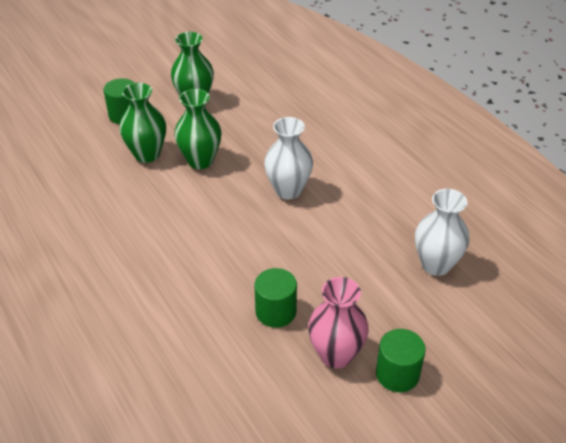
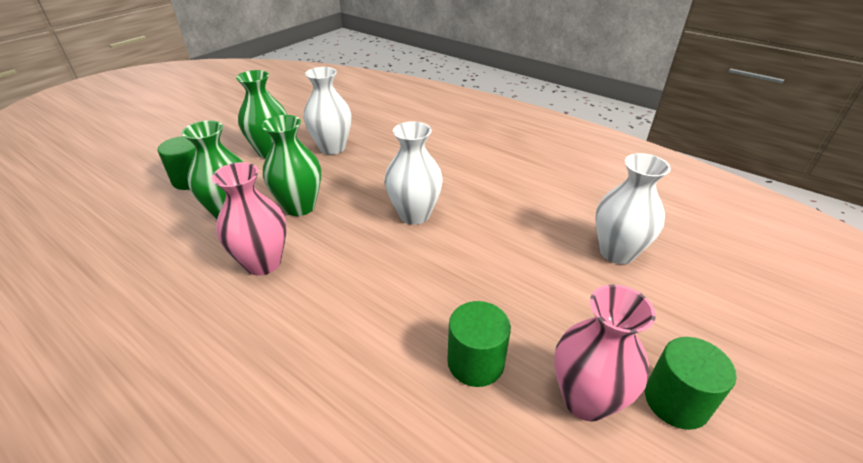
camera: 20 degrees left, 5 degrees down
(159, 202) = (263, 263): none -> pink vase
(248, 107) = (332, 148): none -> white vase

